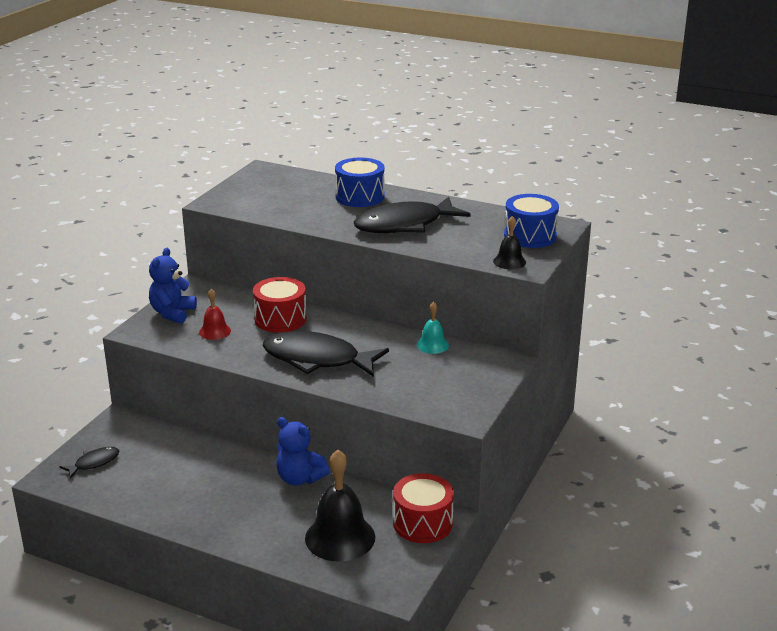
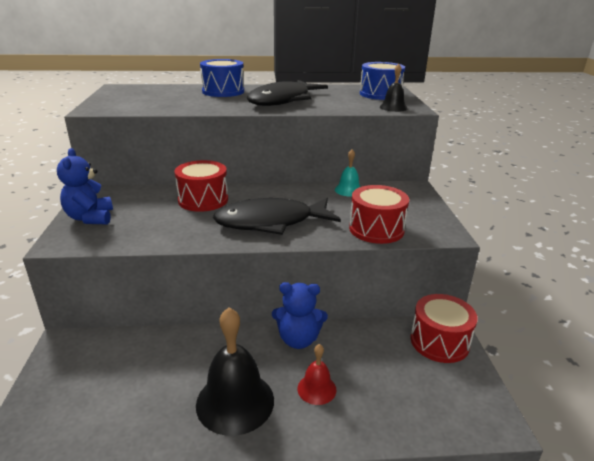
camera: 30 degrees left, 0 degrees up
(94, 463) = (63, 404): black fish -> none
(215, 331) = (149, 223): red bell -> red bell (316, 389)
(340, 537) = (391, 385): black bell -> black bell (235, 401)
(405, 394) = (376, 229): none -> red drum

